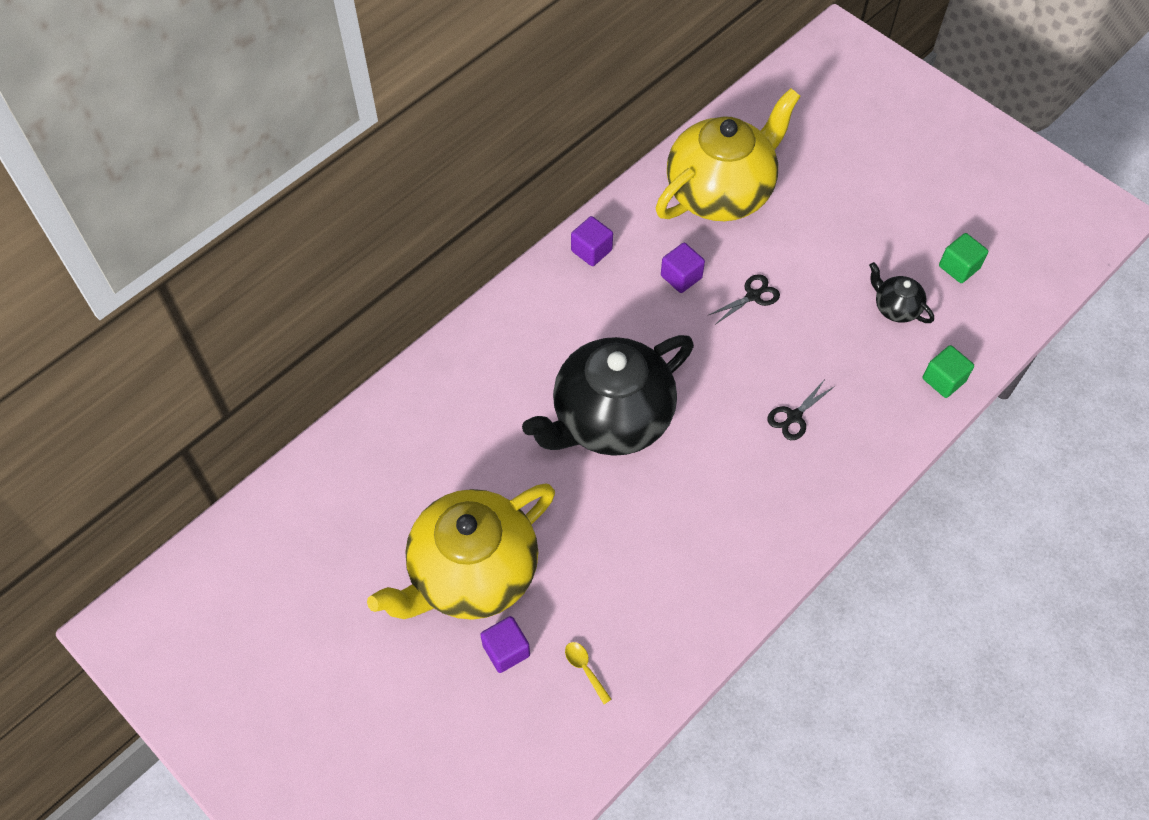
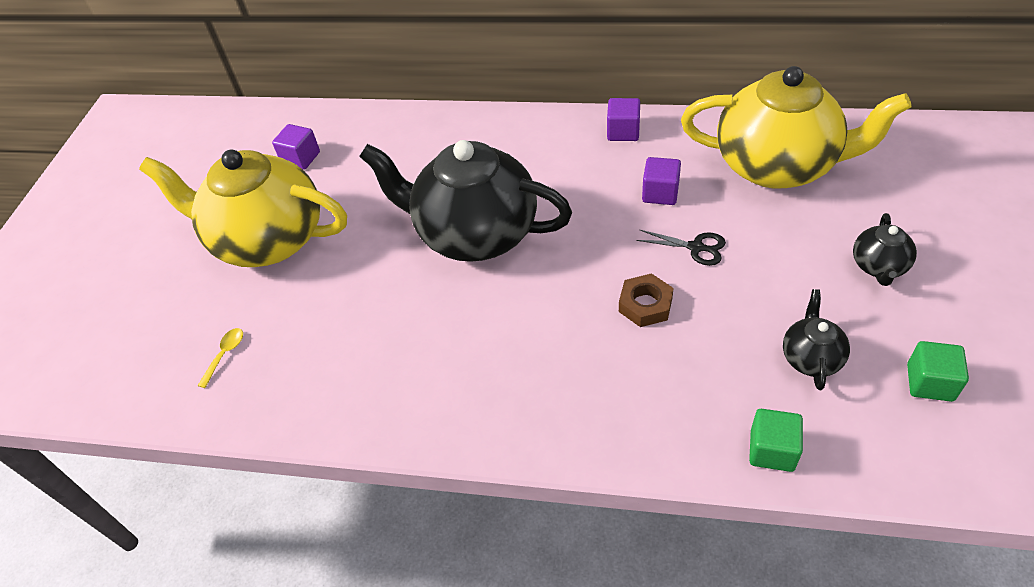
camera: 60 degrees right, 10 degrees down
(506, 650) = (213, 297): purple cube -> purple cube (301, 158)
(778, 362) = (645, 305): none -> brown nut
(794, 417) = (597, 351): black scissors -> none
(857, 216) = (878, 266): none -> black teapot

